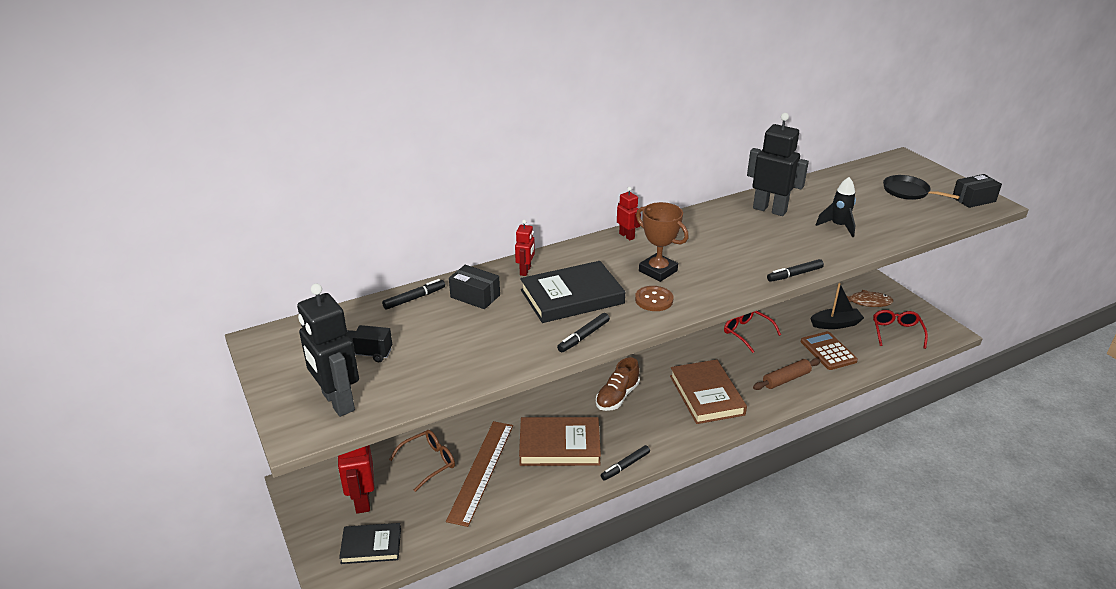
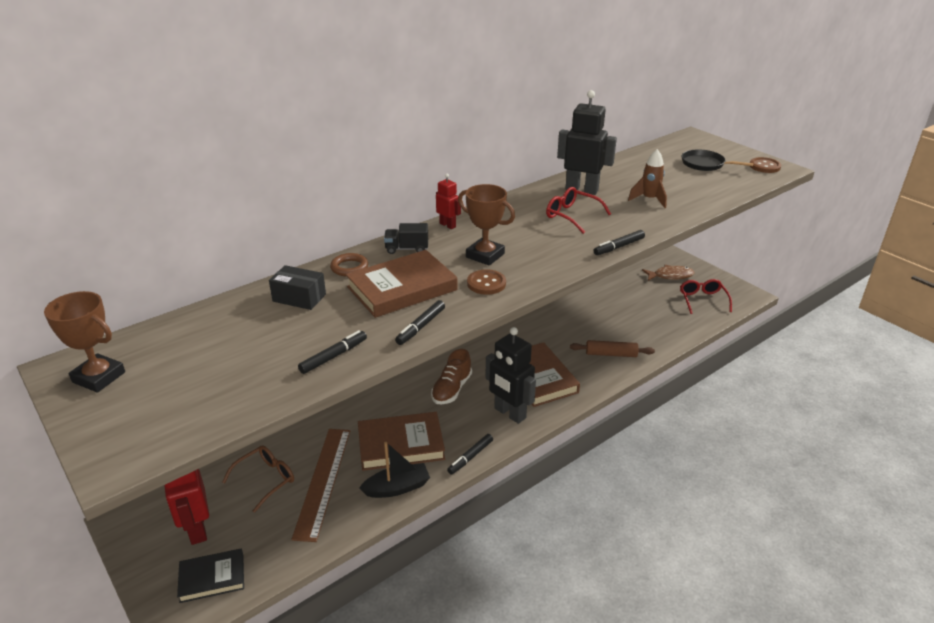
camera: 10 degrees left, 0 degrees up
(292, 352) = (99, 377): none -> brown trophy
(337, 402) = (157, 425): black robot -> black robot (509, 413)
(367, 354) = (186, 369): black truck -> black truck (407, 249)
(414, 298) = (233, 306): black marker -> black marker (333, 356)
(525, 271) = (349, 267): red robot -> brown ring
(572, 297) = (402, 288): black book -> brown book
(746, 332) = (566, 314): red glasses -> red glasses (571, 215)
(786, 379) = (611, 354): brown rolling pin -> brown rolling pin turned 45 degrees clockwise
(828, 351) = (644, 324): brown calculator -> none
(835, 324) = (646, 298): black boat -> black boat (397, 488)
(838, 226) = (649, 199): black rocket -> brown rocket
(973, 199) = (764, 166): black box -> brown button

